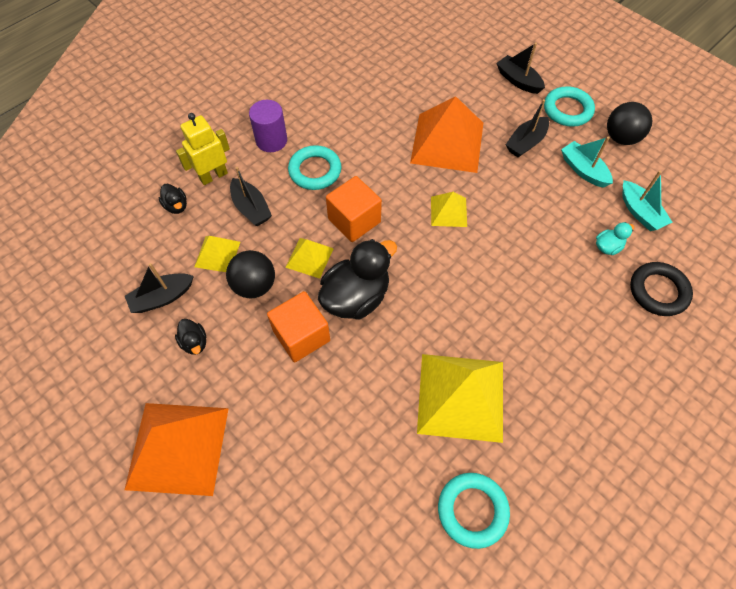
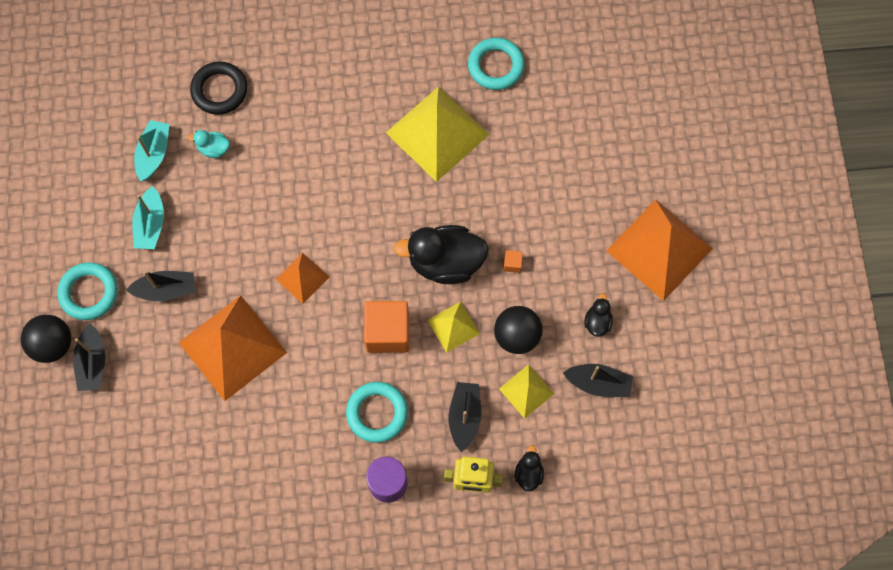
camera: 140 degrees left, 10 degrees up
(301, 336) = (512, 264): orange cube -> orange cube, size x0.41
(448, 211) = (302, 278): yellow pyramid -> orange pyramid
(621, 138) = (81, 227): black ball -> black ball (53, 344)

